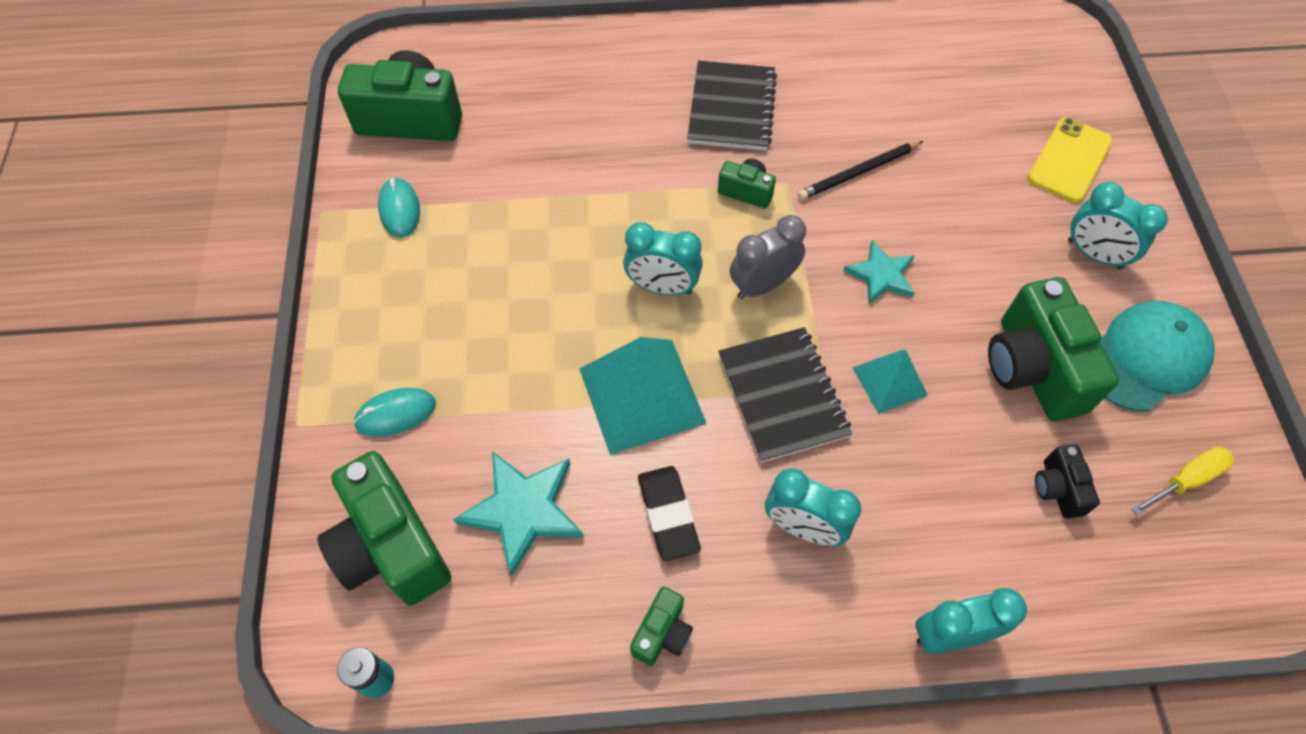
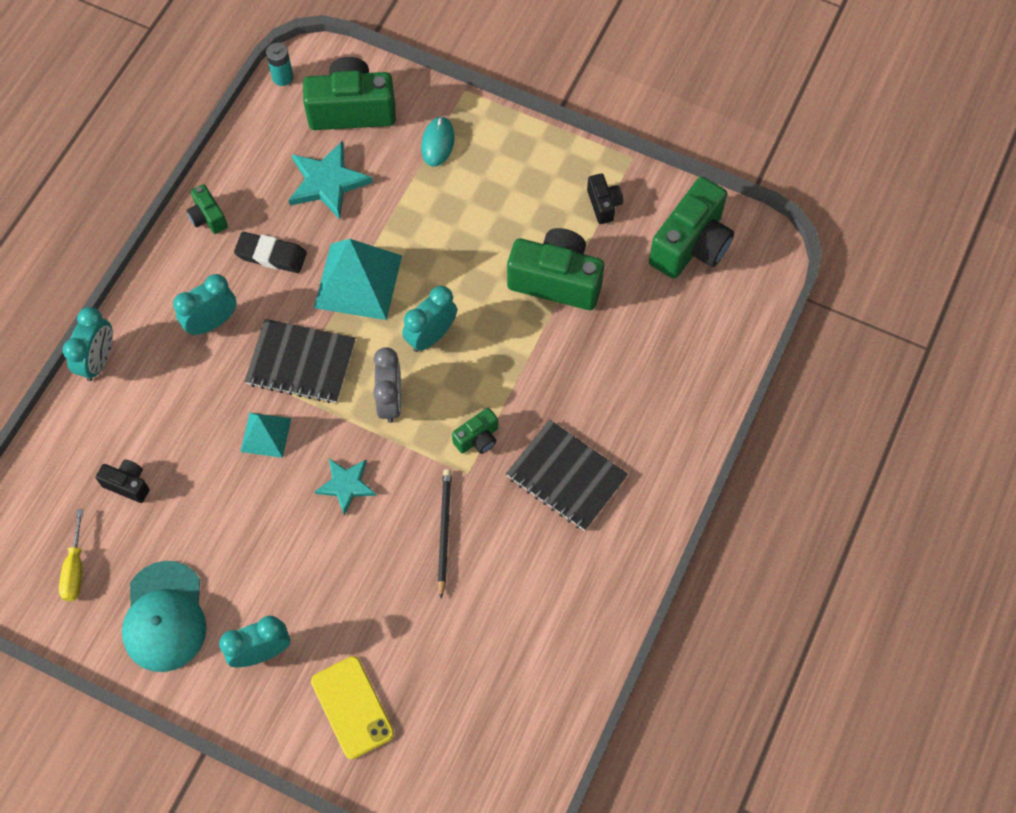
camera: 120 degrees right, 5 degrees up
(399, 210) = (603, 204): turquoise mouse -> black camera
(1032, 369) = (210, 533): green camera -> green camera (556, 280)

